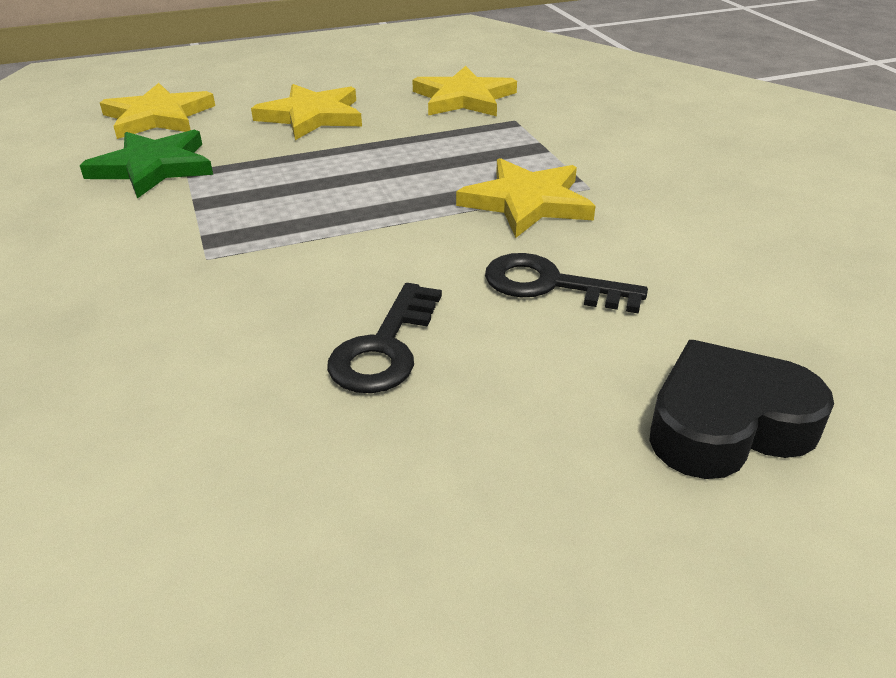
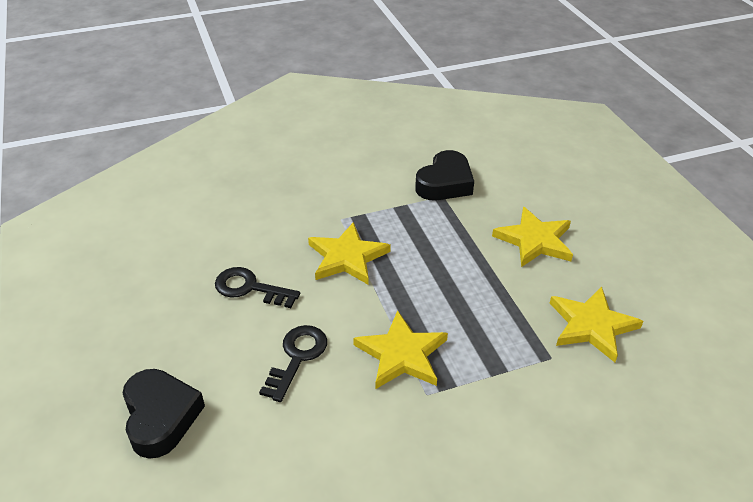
camera: 90 degrees right, 5 degrees up
(153, 167) = (445, 183): green star -> black heart
(158, 117) = (520, 172): yellow star -> yellow star (347, 257)

